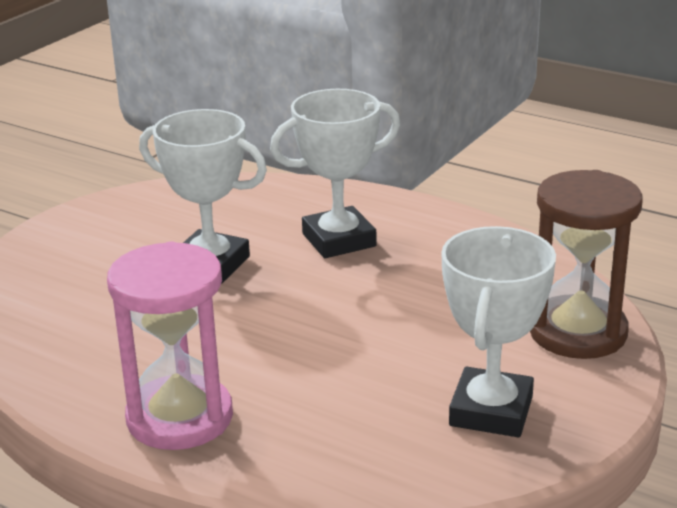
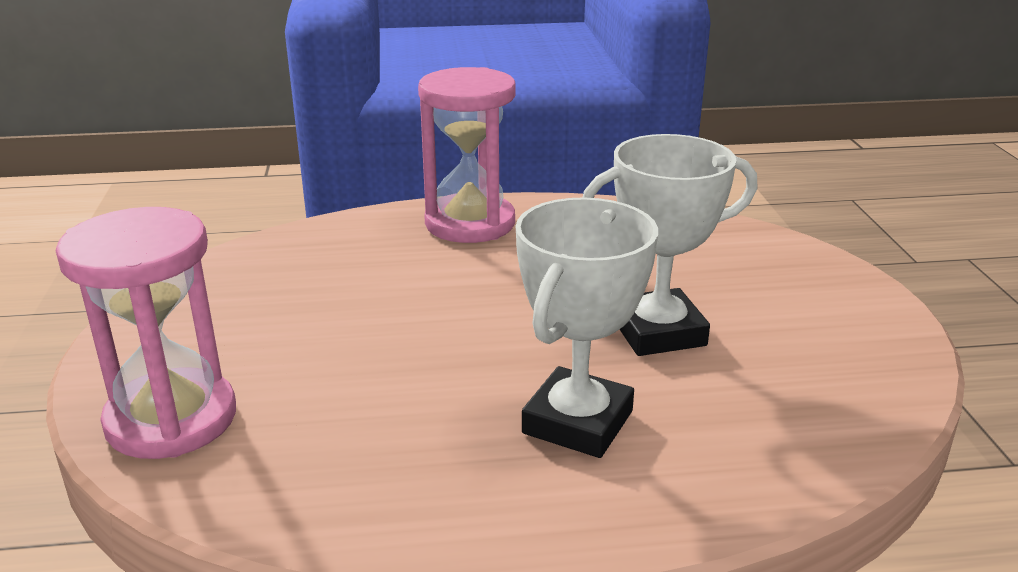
camera: 140 degrees right, 0 degrees up
(491, 411) = (223, 310): white trophy -> none
(577, 332) = (171, 419): brown hourglass -> pink hourglass

